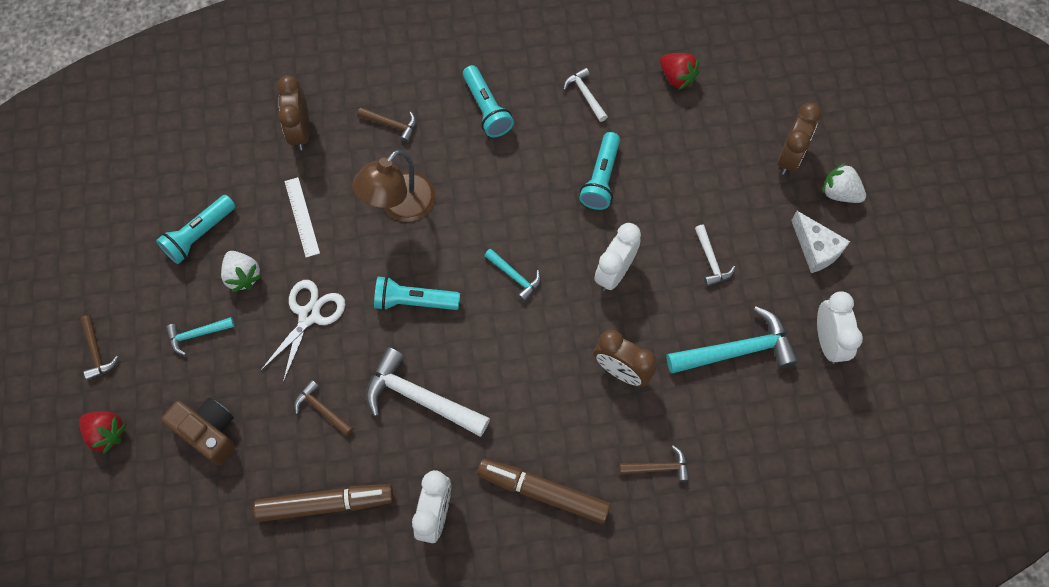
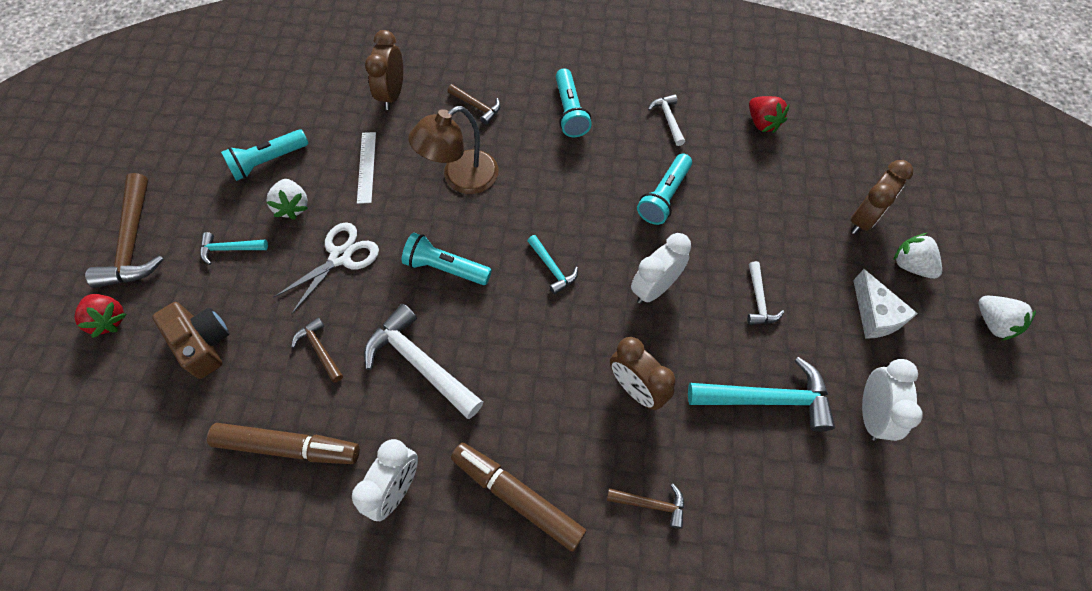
camera: 15 degrees right, 5 degrees down
(97, 352) = (133, 242): brown hammer -> brown hammer, size x1.91
(919, 231) = (994, 323): none -> white strawberry

